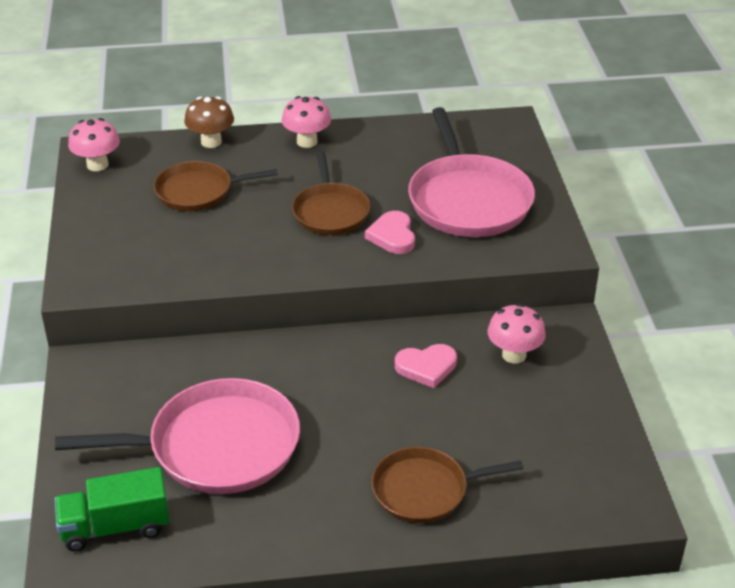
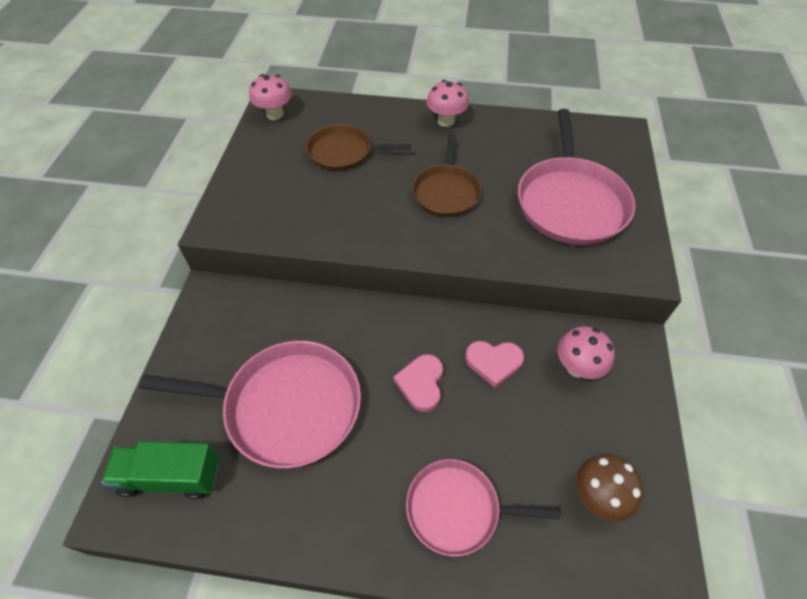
camera: 15 degrees right, 15 degrees up
(211, 142) = (369, 108): brown mushroom -> brown mushroom (598, 496)
(392, 236) = (493, 227): pink heart -> pink heart (421, 383)
(425, 490) = (457, 509): brown pan -> pink pan

